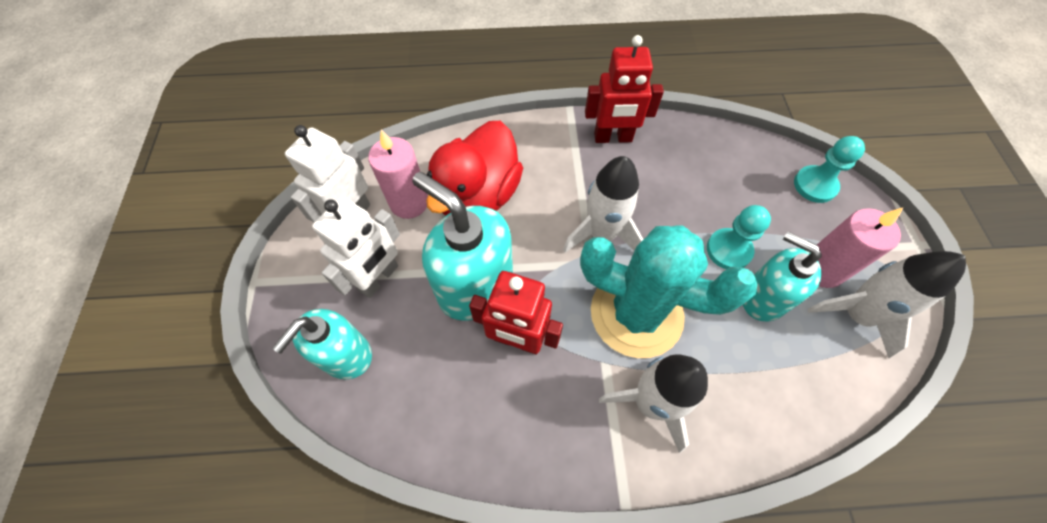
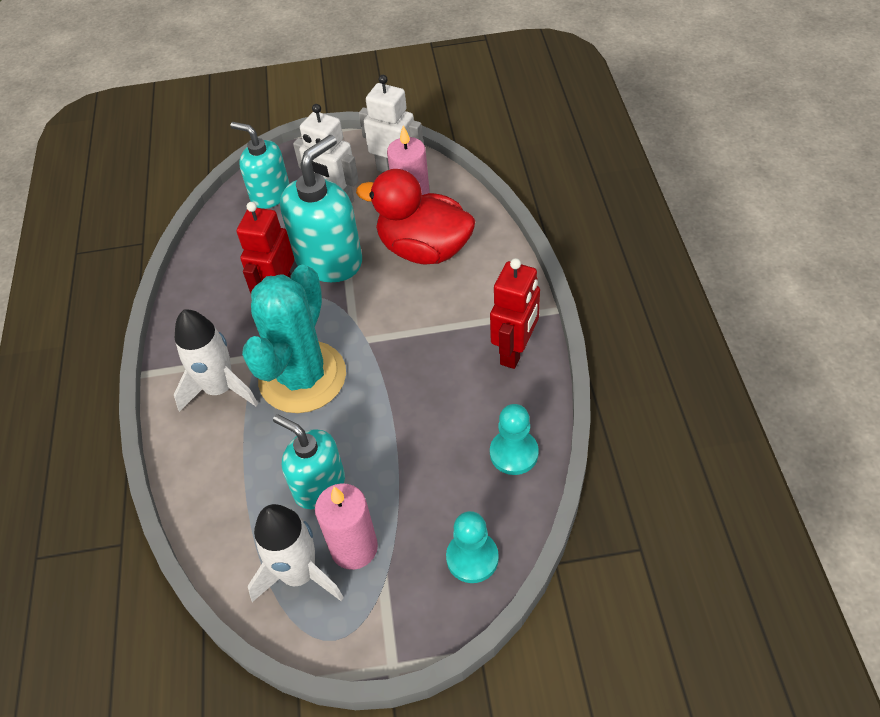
camera: 90 degrees right, 10 degrees down
(602, 233) = (388, 347): white rocket -> none
(613, 138) = (515, 351): red robot -> red robot turned 150 degrees counterclockwise
(728, 250) = (374, 458): turquoise pawn -> turquoise pawn (514, 453)
(763, 298) = (319, 485): turquoise soap dispenser -> turquoise soap dispenser turned 90 degrees counterclockwise

